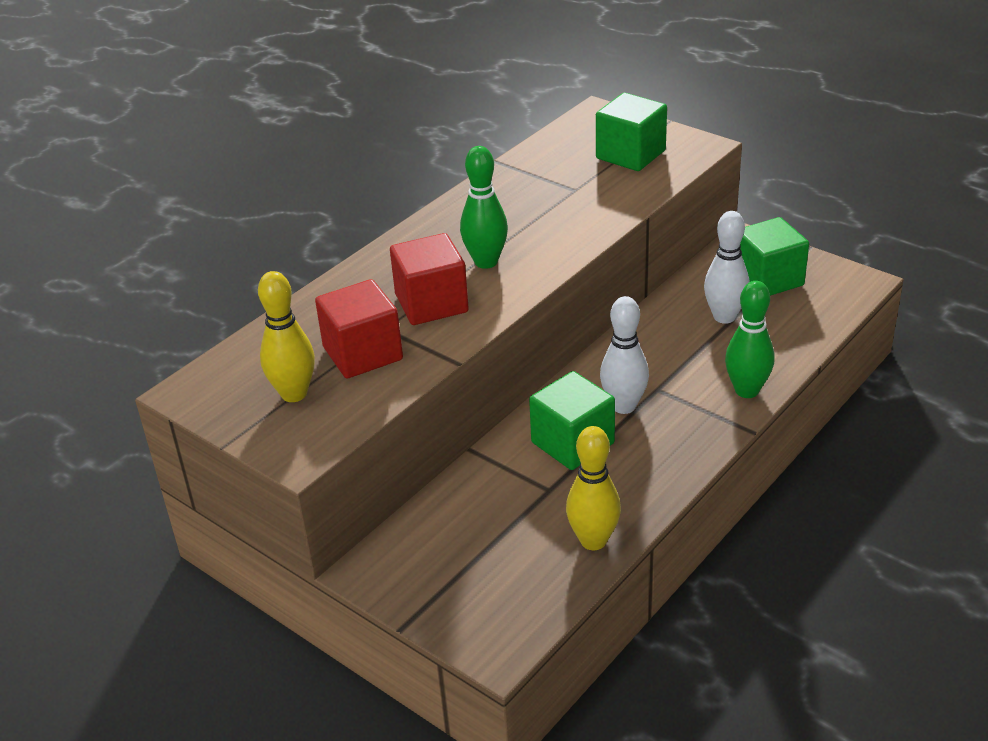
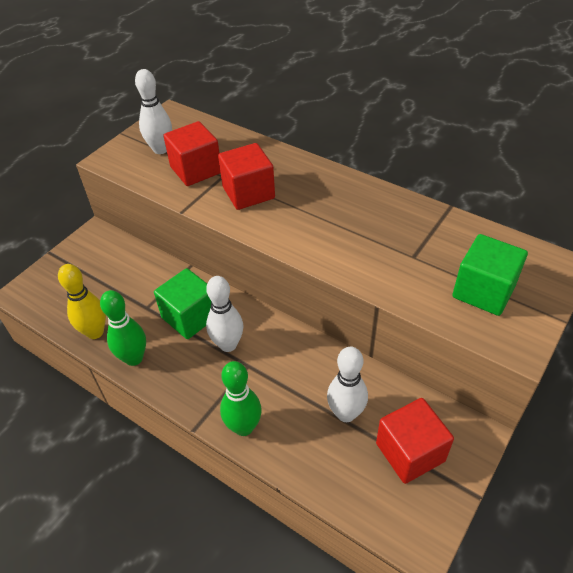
camera: 85 degrees right, 10 degrees up
(294, 394) = (160, 149): yellow bowling pin -> white bowling pin
(486, 262) = (300, 214): green bowling pin -> green bowling pin (134, 358)
(768, 279) = (410, 452): green cube -> red cube

